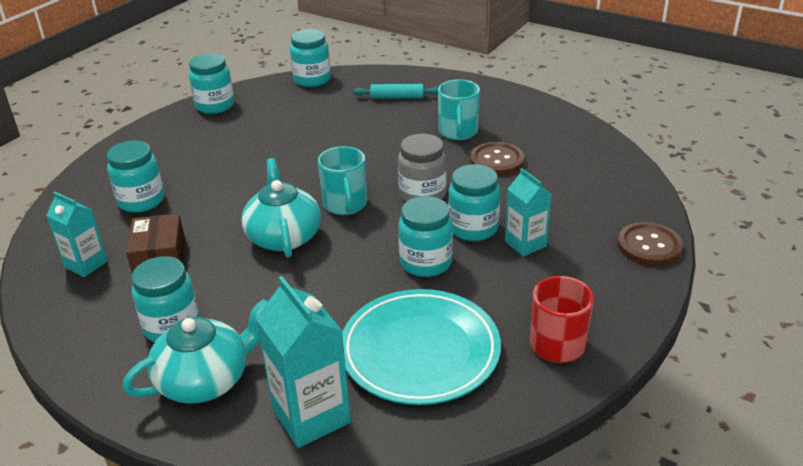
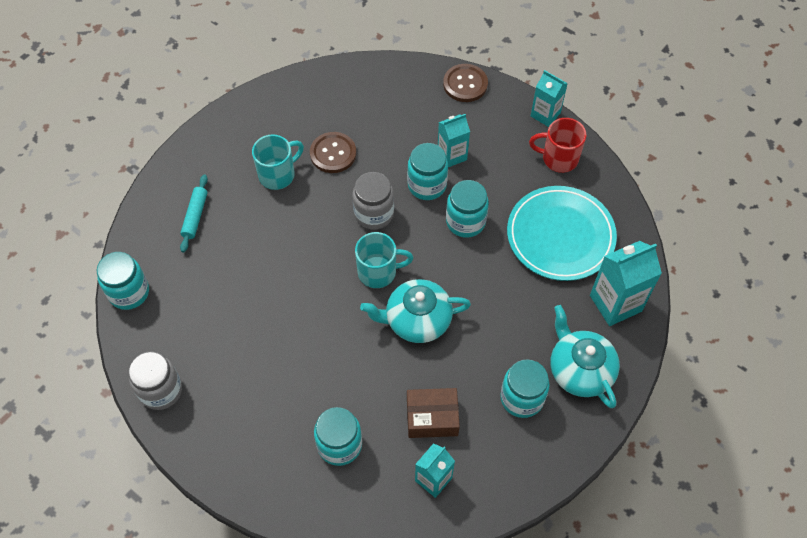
camera: 85 degrees left, 25 degrees up
(215, 105) = (161, 390): turquoise jar -> grey jar
(458, 132) = (278, 174): turquoise mug -> turquoise mug turned 45 degrees counterclockwise
(633, 325) = (545, 114): none -> turquoise carton

